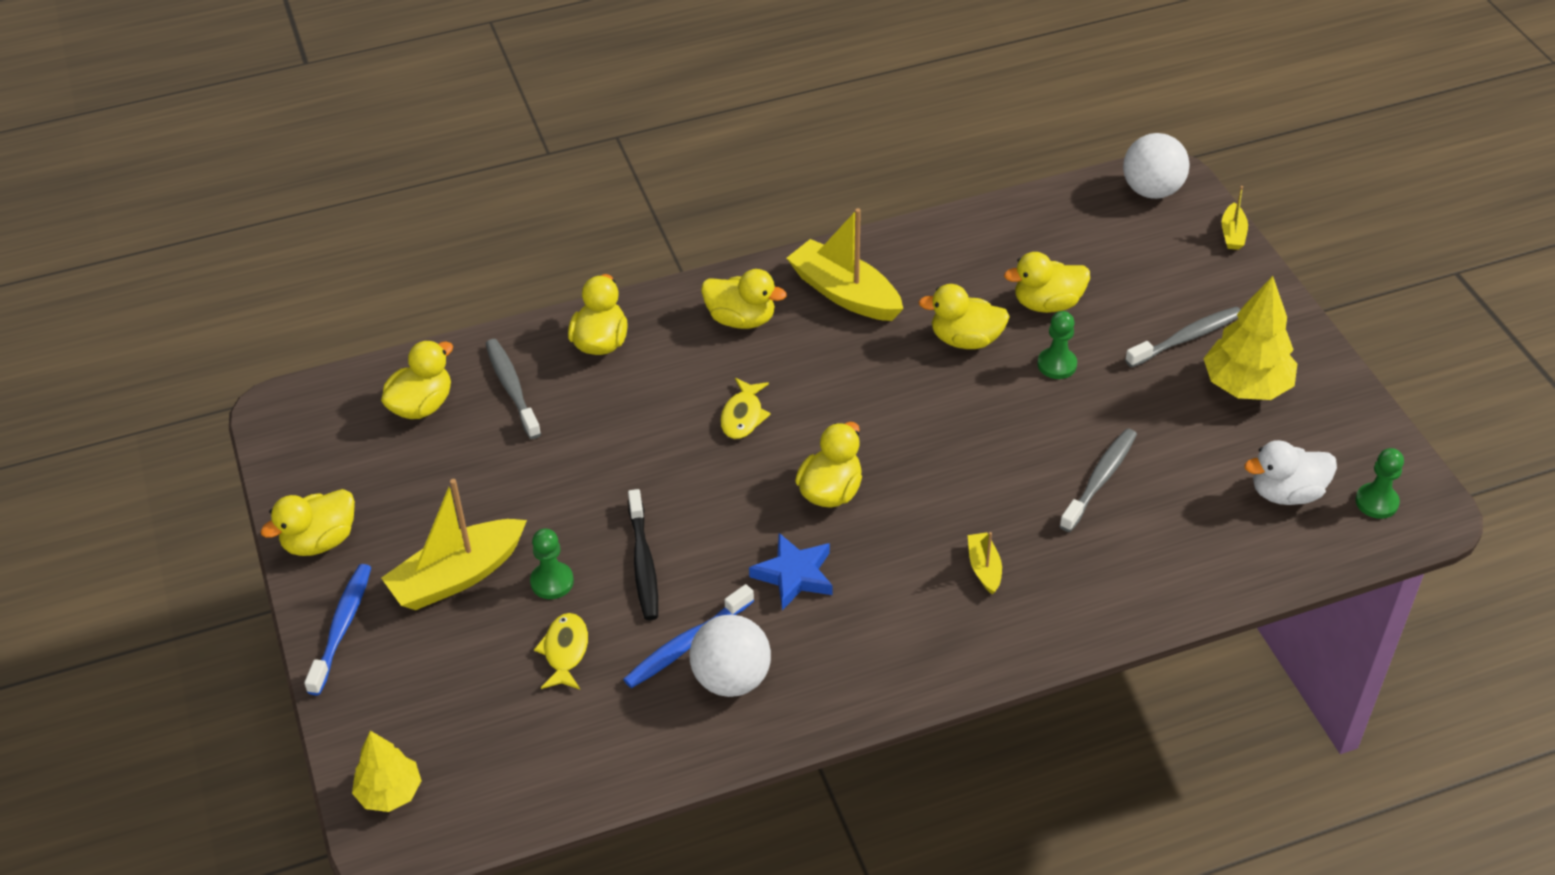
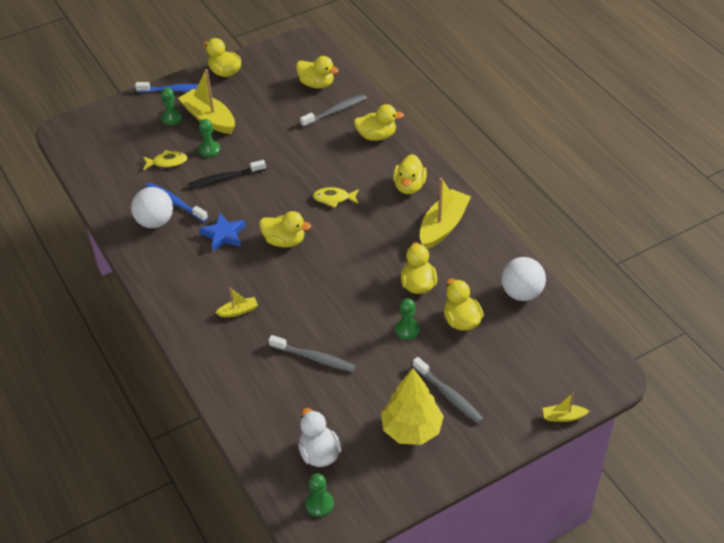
camera: 80 degrees right, 0 degrees up
(390, 792) = (86, 124): yellow tree -> none
(431, 637) = (172, 118): none -> green pawn
(1151, 190) = (594, 368): white ball -> white ball (521, 293)

